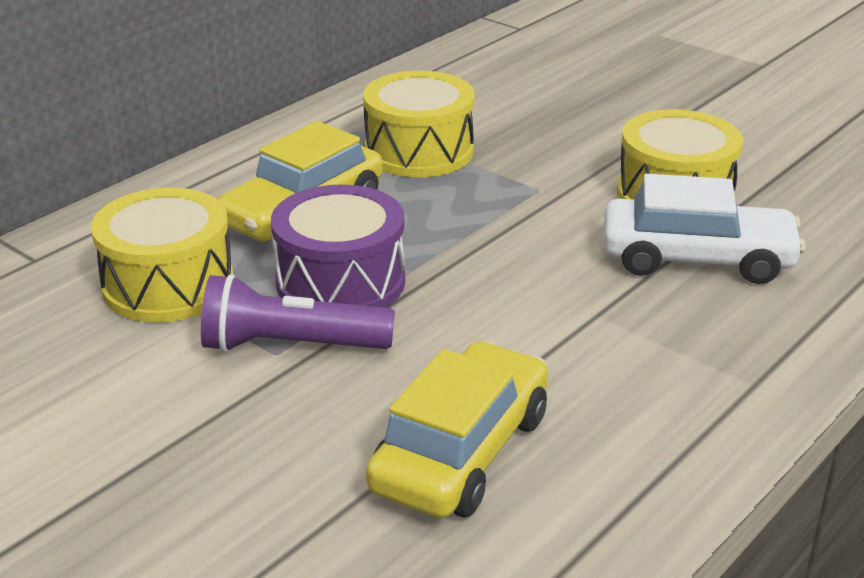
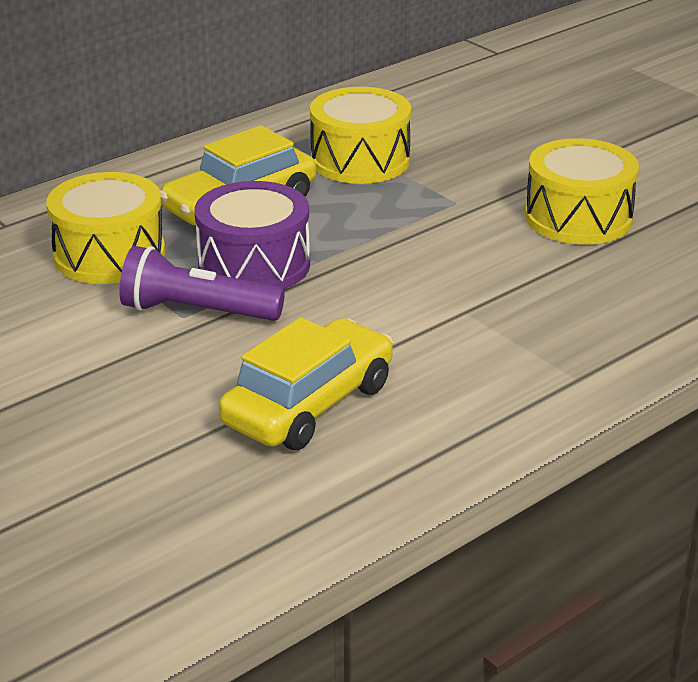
camera: 10 degrees right, 0 degrees up
(697, 259) = (574, 273): white car -> none

